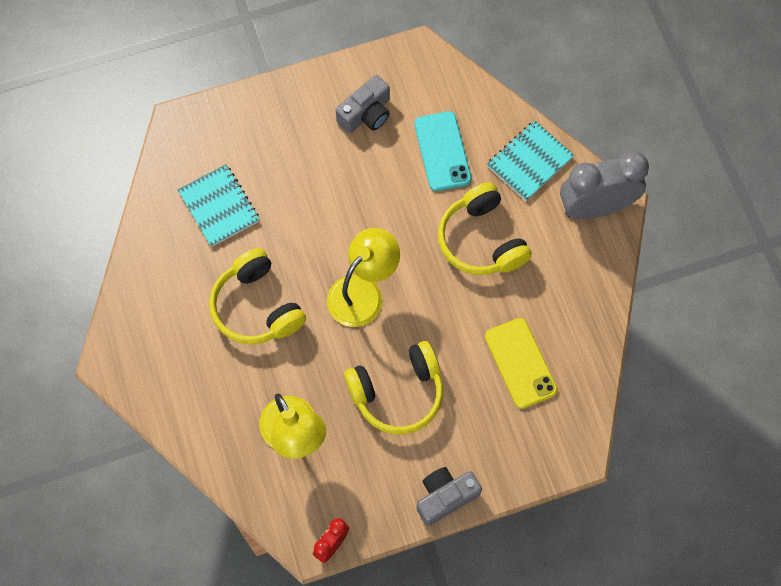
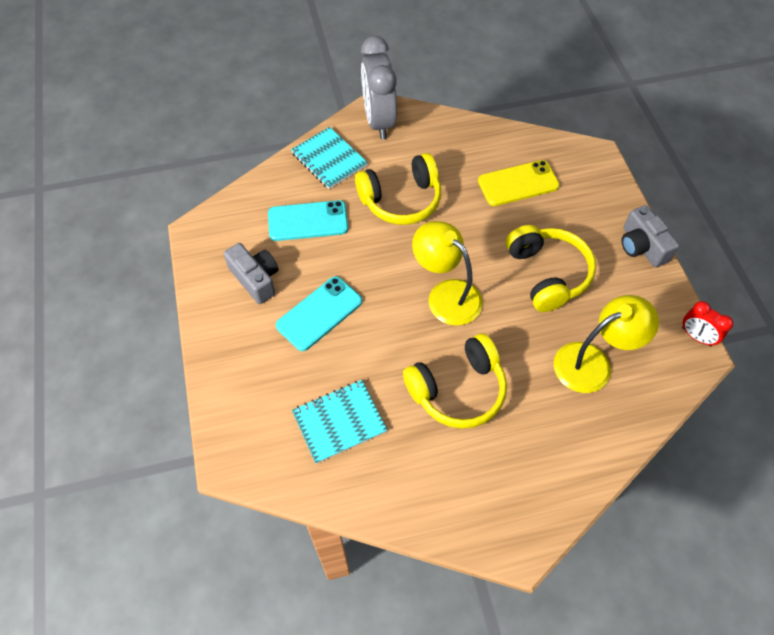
camera: 85 degrees left, 10 degrees down
(331, 176) = (319, 313): none -> turquoise phone

